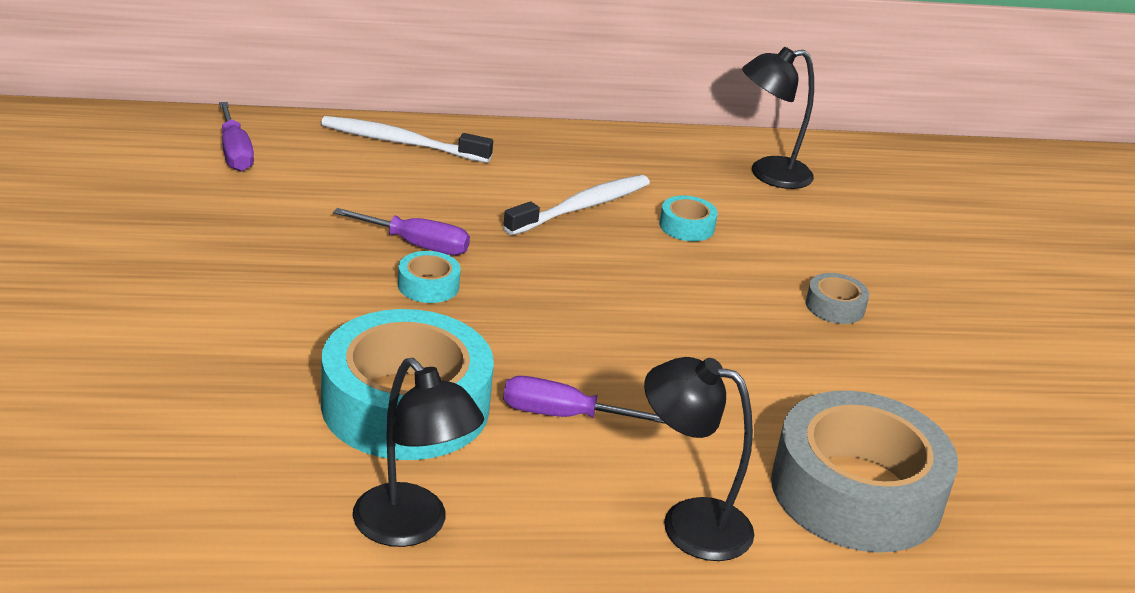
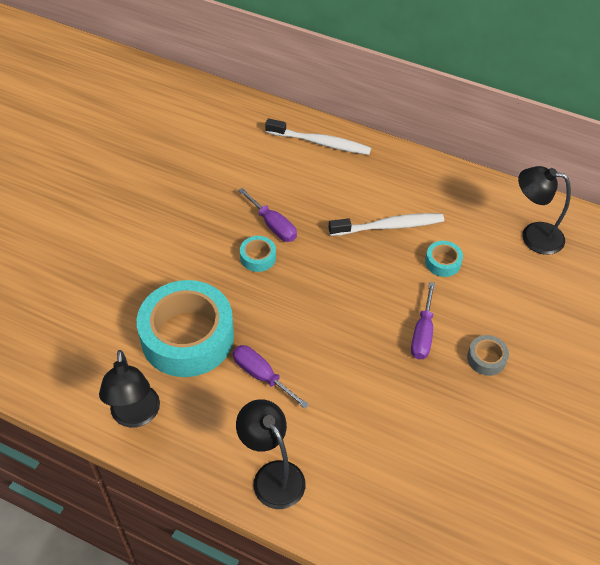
camera: 35 degrees right, 20 degrees up
(235, 153) = (224, 125): purple screwdriver -> purple screwdriver (422, 334)
(401, 143) = (320, 143): white toothbrush -> white toothbrush turned 150 degrees clockwise
(856, 492) = (383, 497): grey tape -> none

